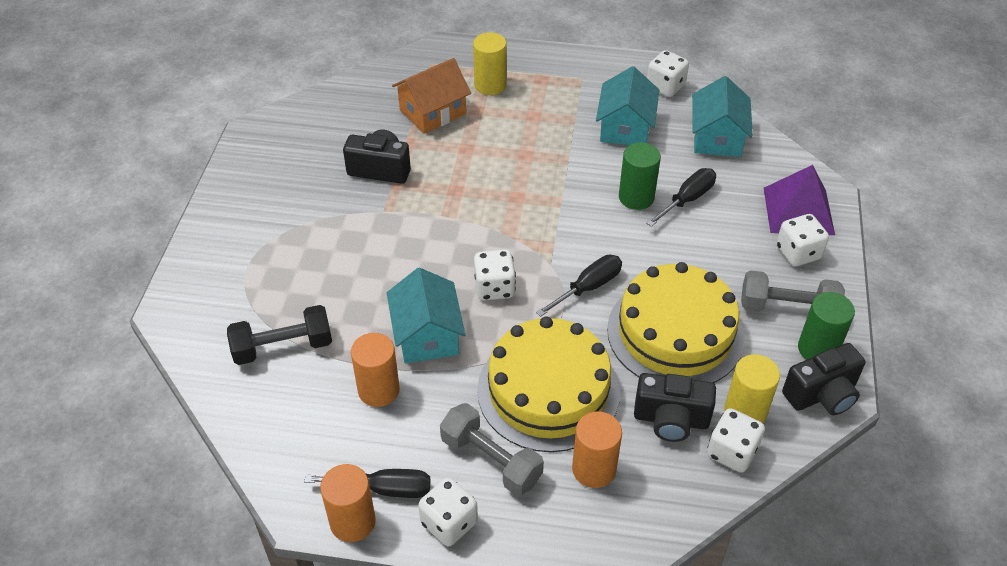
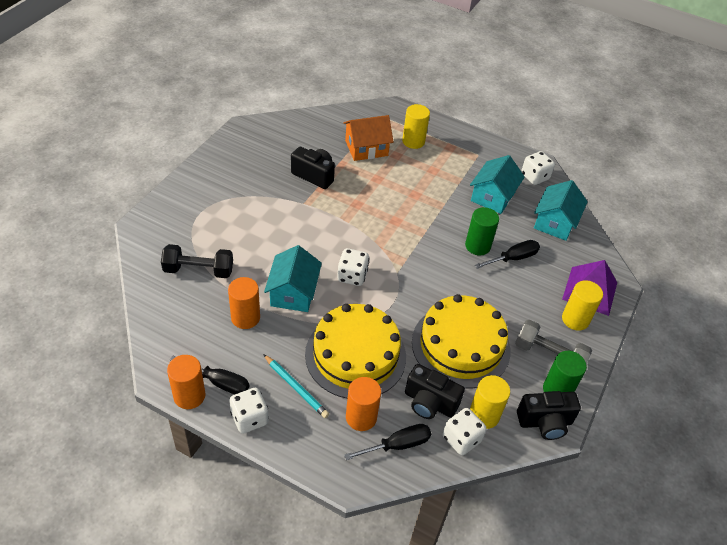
camera: 15 degrees right, 0 degrees up
(491, 460) = (296, 387): grey dumbbell -> turquoise pencil
(588, 287) = (415, 296): black screwdriver -> black screwdriver (397, 445)
(798, 253) = (575, 319): white dice -> yellow cylinder

